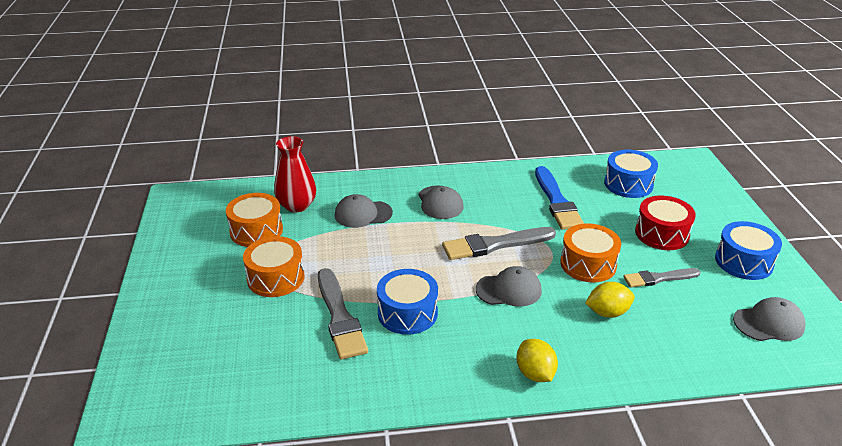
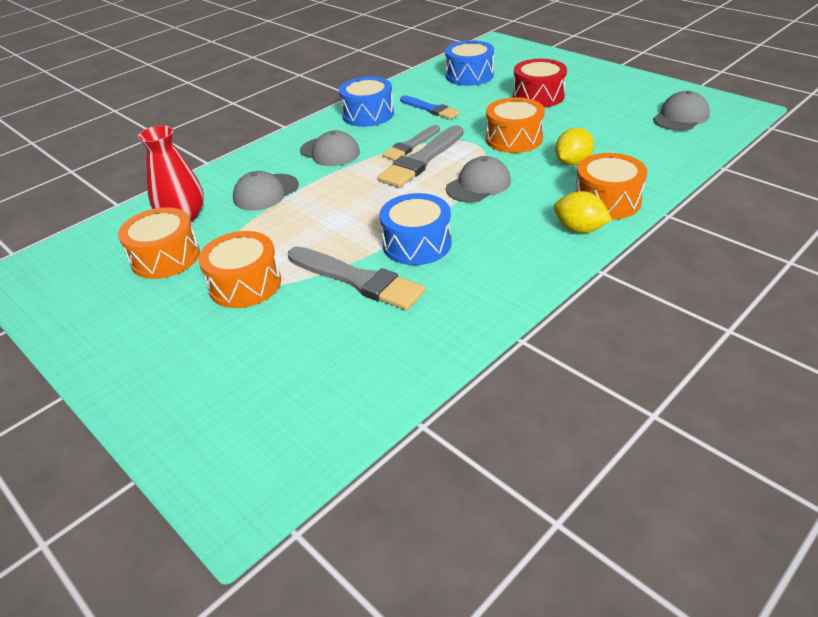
camera: 35 degrees left, 5 degrees up
(557, 201) = (430, 109): blue brush -> blue brush, size x0.63
(589, 363) = (607, 201): none -> orange drum
(658, 278) = (576, 124): grey brush -> grey brush (411, 145)
(743, 262) = (615, 89): blue drum -> blue drum (368, 114)

